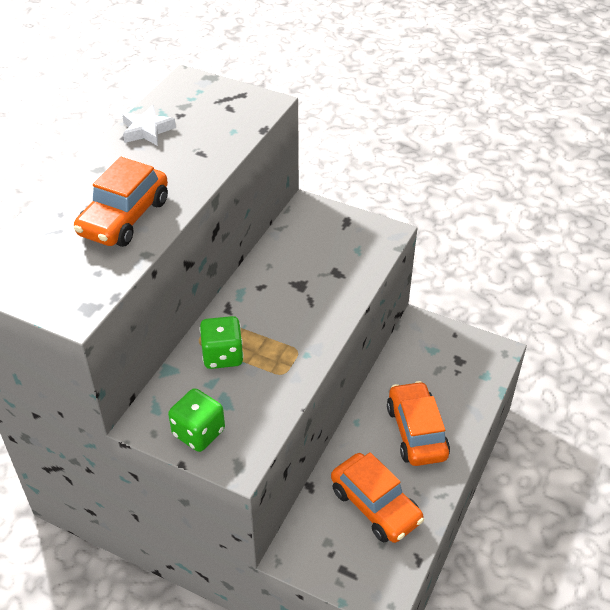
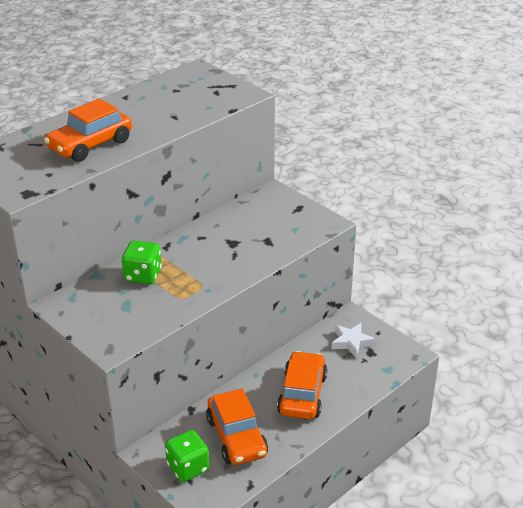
camera: 20 degrees right, 10 degrees down
(147, 130) = (144, 95): white star -> white star (351, 342)
(198, 432) = (93, 320): green dice -> green dice (188, 467)

